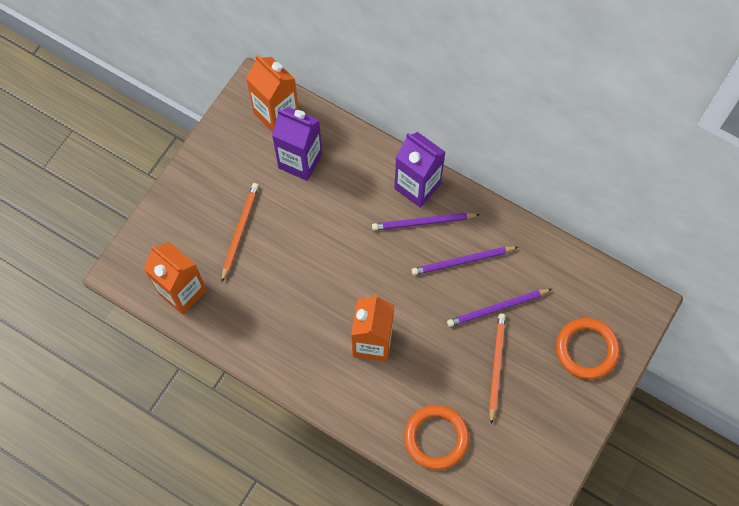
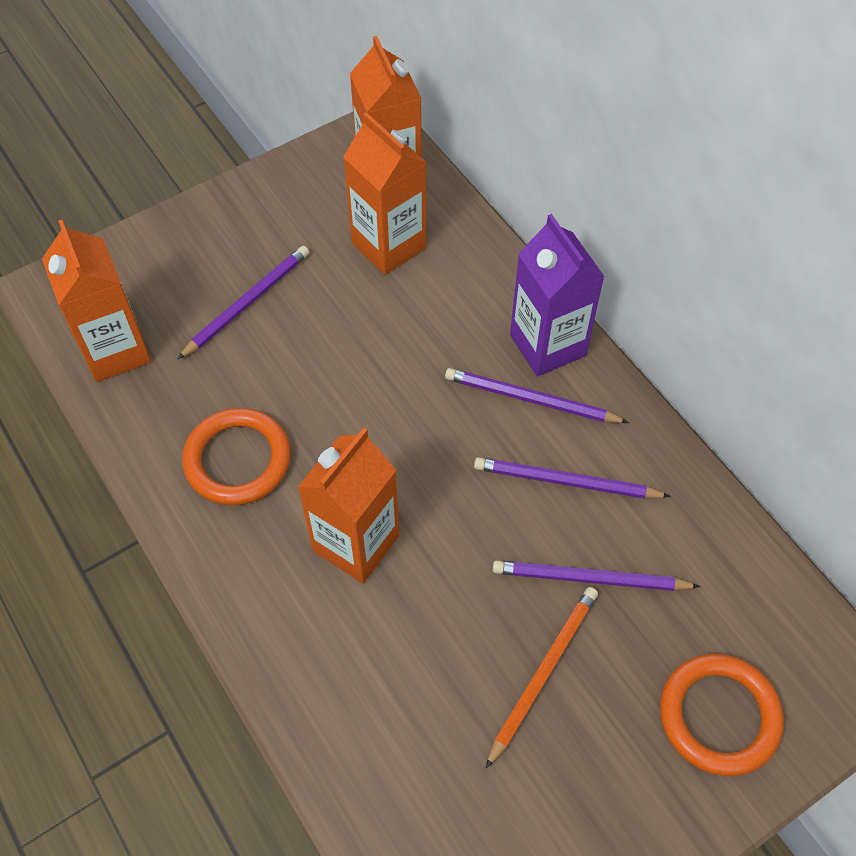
camera: 25 degrees right, 10 degrees down
(240, 231) = (247, 303): orange pencil -> purple pencil
(300, 161) = (388, 245): purple carton -> orange carton
(436, 438) = (379, 747): orange ring -> orange ring (238, 460)

